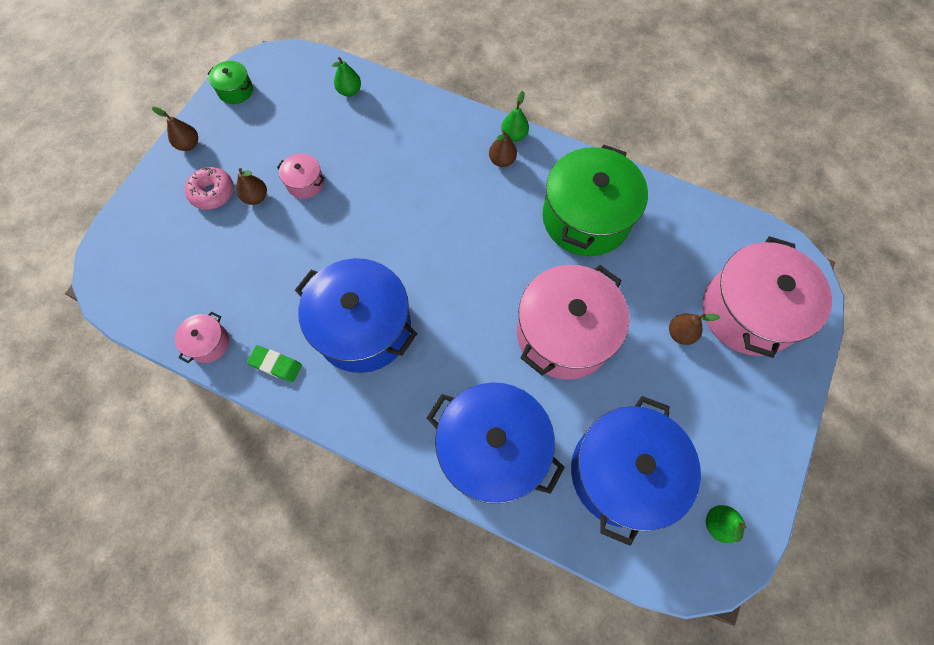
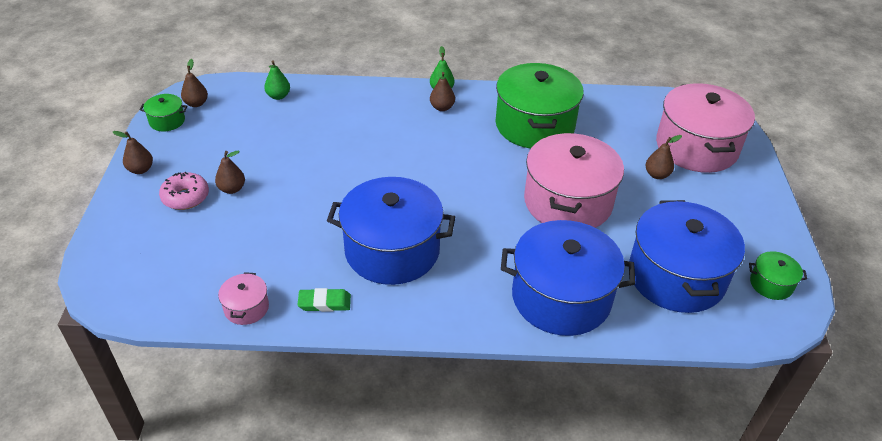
camera: 25 degrees left, 25 degrees down
(270, 76) = (196, 103): none -> brown pear
(305, 183) = (274, 166): pink pot -> none
(718, 524) = (771, 284): green pear -> green pot

